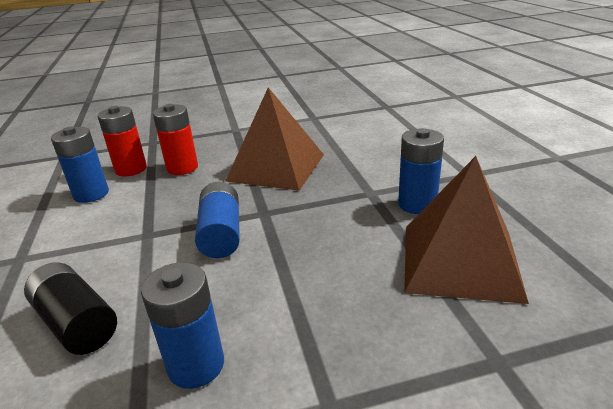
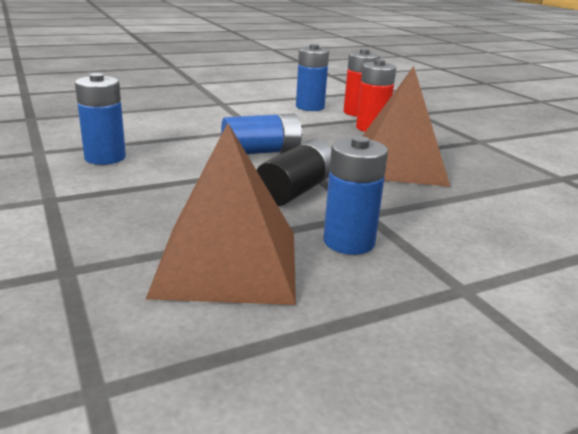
camera: 75 degrees right, 5 degrees down
(77, 323) = (153, 125): black battery -> black battery (296, 191)

